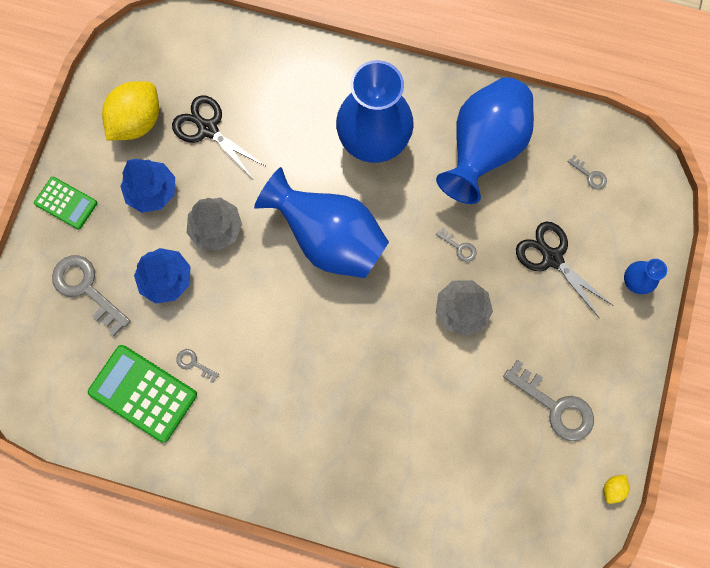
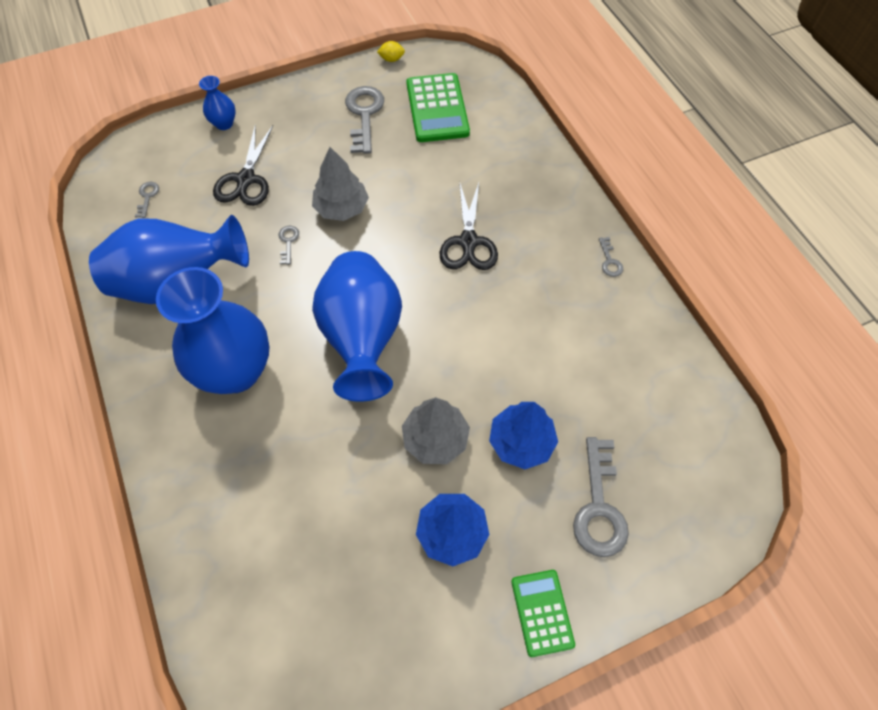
camera: 130 degrees left, 15 degrees down
(138, 122) = (390, 620): yellow lemon -> none
(143, 393) = (629, 376): green calculator -> green calculator (437, 108)
(194, 363) = (567, 357): grey key -> grey key (609, 261)
(208, 129) = (340, 535): black scissors -> black scissors (468, 242)

